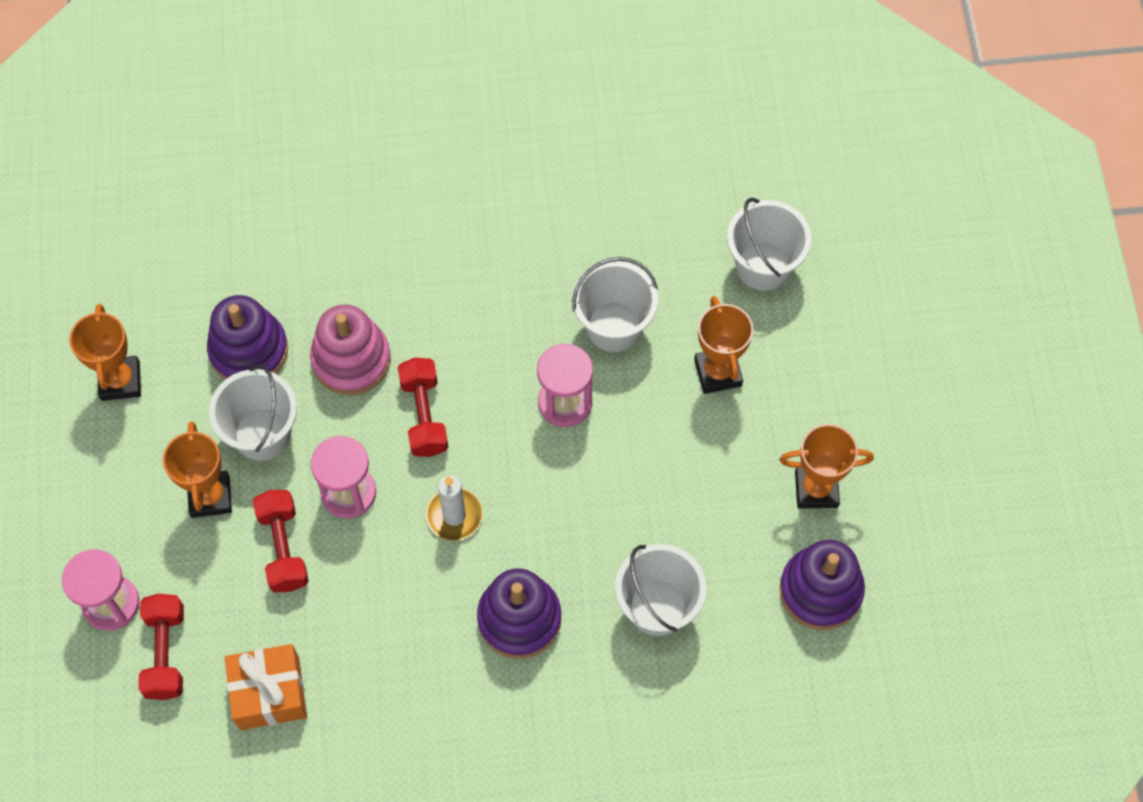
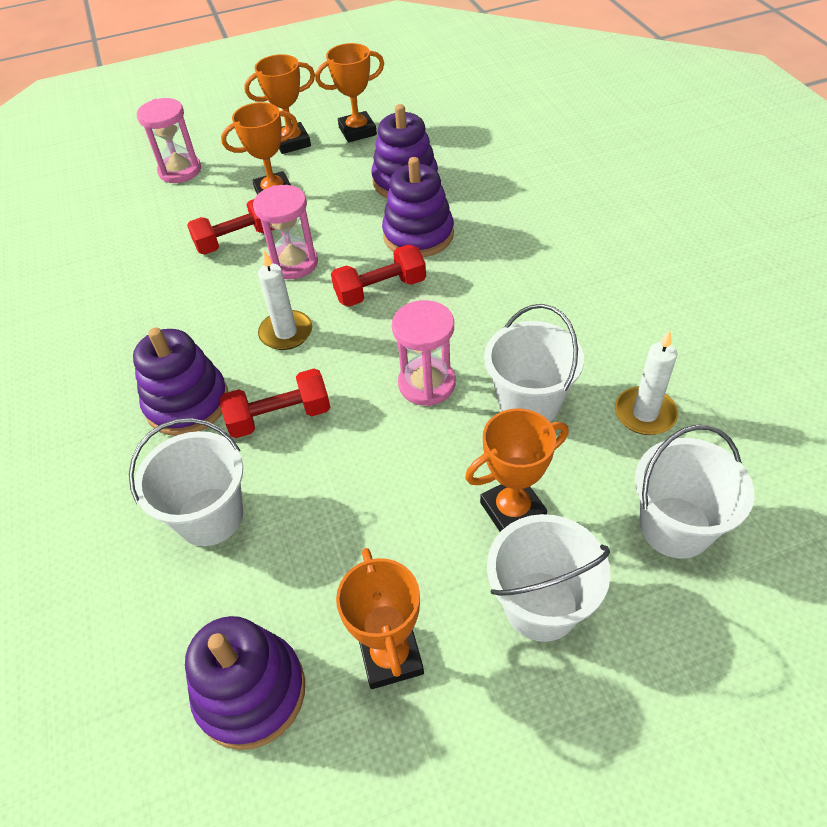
camera: 80 degrees right, 15 degrees down
(109, 461) = (292, 142): none -> orange trophy
(165, 652) = (143, 204): red dumbbell -> red dumbbell (280, 417)
(262, 434) = (334, 205): white bucket -> white bucket (541, 605)
(269, 693) = (110, 263): orange gift -> none
(351, 360) = (418, 235): pink stacking toy -> purple stacking toy
(653, 244) = (645, 413): none -> white candle

